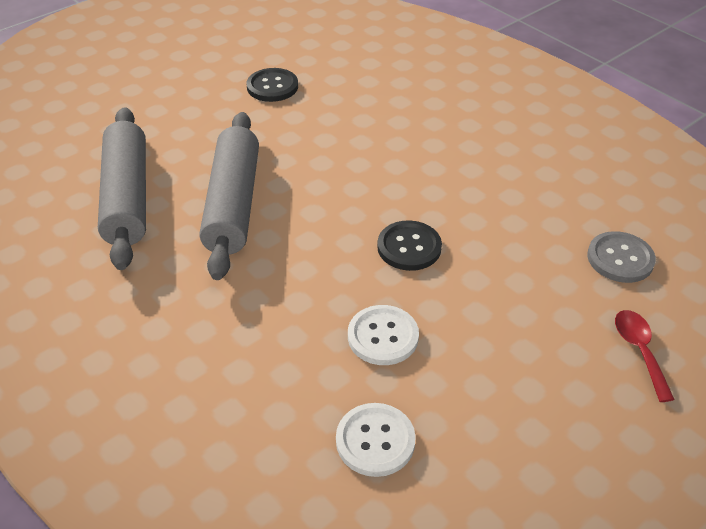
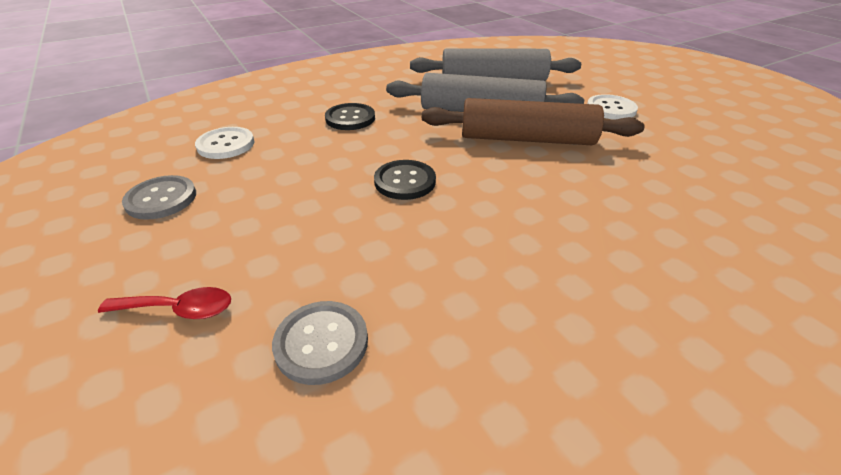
camera: 100 degrees right, 5 degrees down
(272, 87) = (659, 135): black button -> black button (350, 118)
(298, 168) = (526, 139): none -> brown rolling pin
(383, 336) = (310, 157): white button -> white button (611, 109)
(515, 448) = (161, 199): none -> grey button

